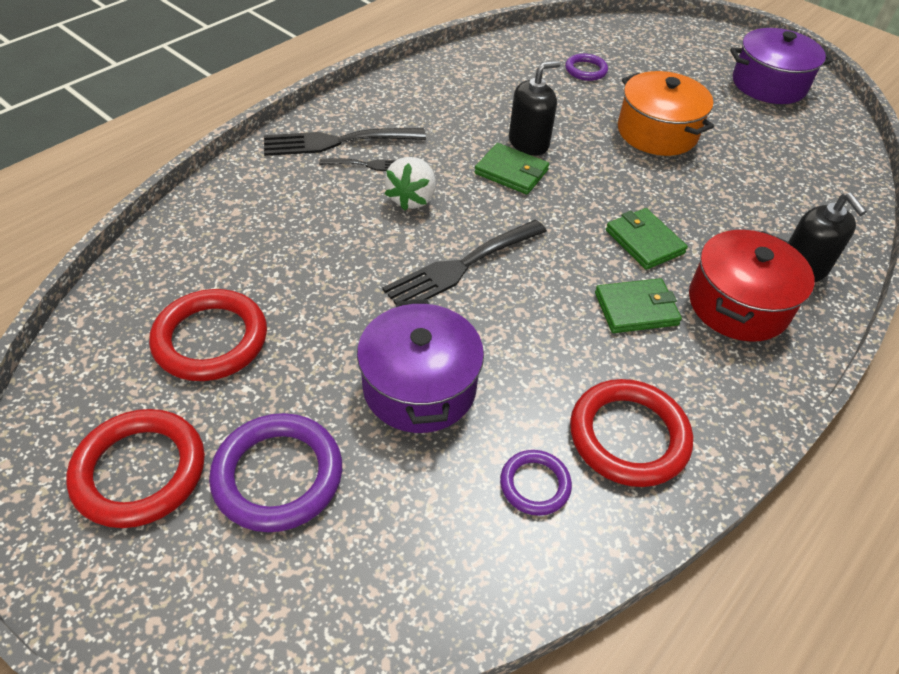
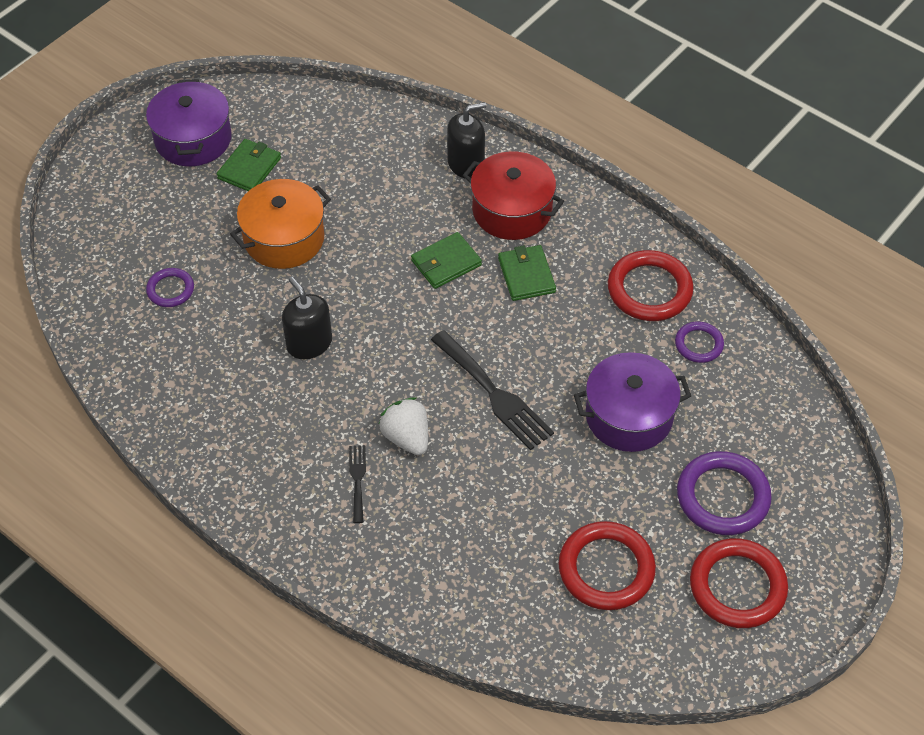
camera: 90 degrees left, 5 degrees up
(336, 142) = (320, 513): black fork -> none
(412, 199) = (407, 437): white strawberry -> white strawberry turned 135 degrees counterclockwise
(511, 172) = (358, 358): green wallet -> green wallet (249, 168)

